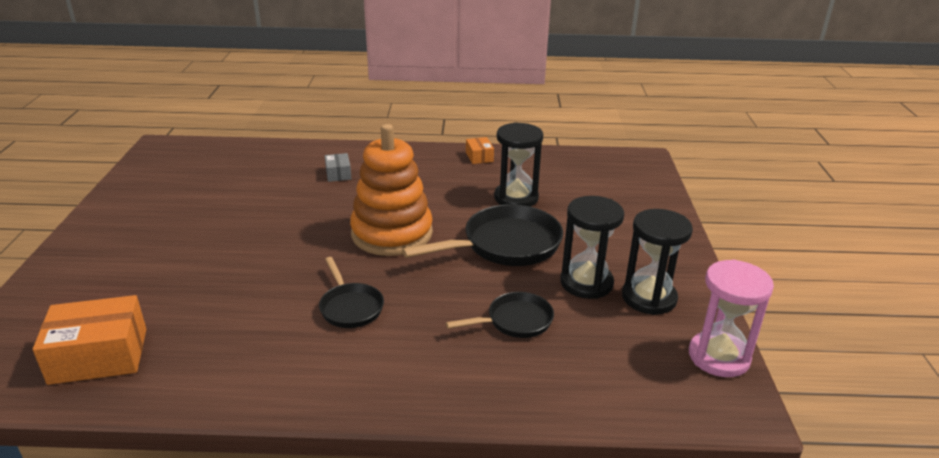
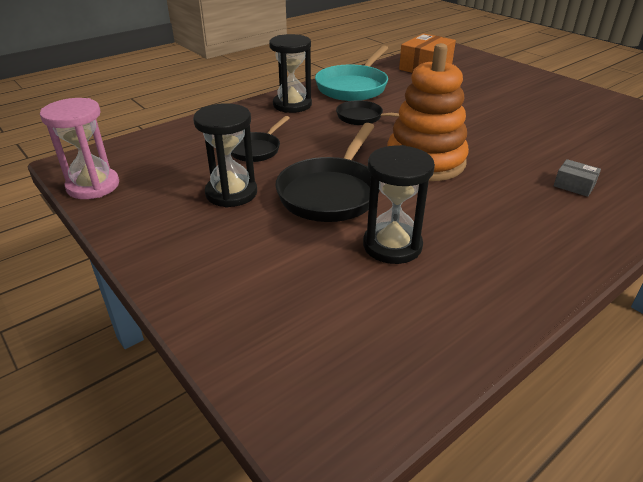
camera: 140 degrees right, 5 degrees up
(262, 369) = (353, 87): none -> turquoise pan
(479, 157) = (523, 285): orange box -> none
(649, 298) = (169, 204): black hourglass -> black hourglass (292, 105)

